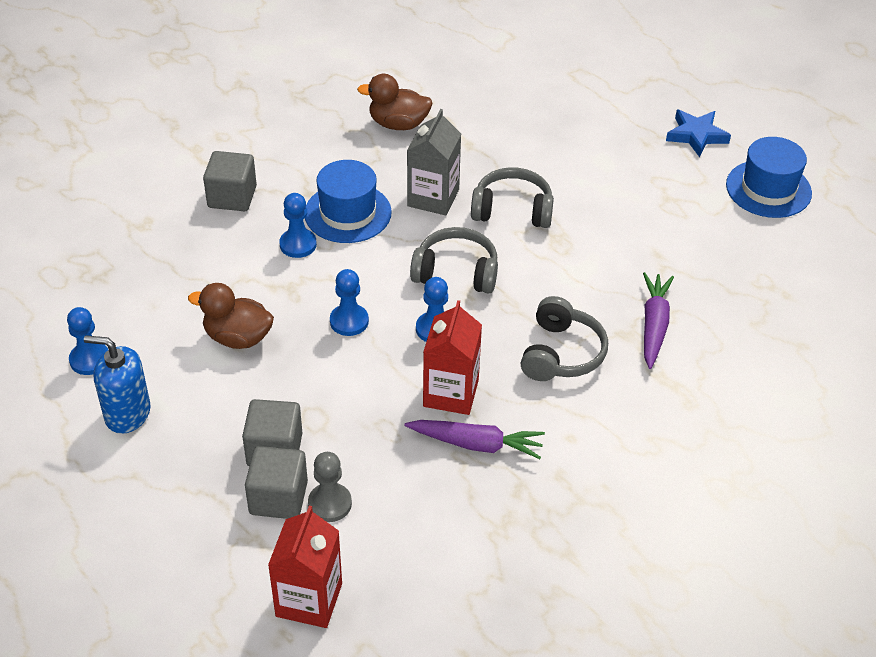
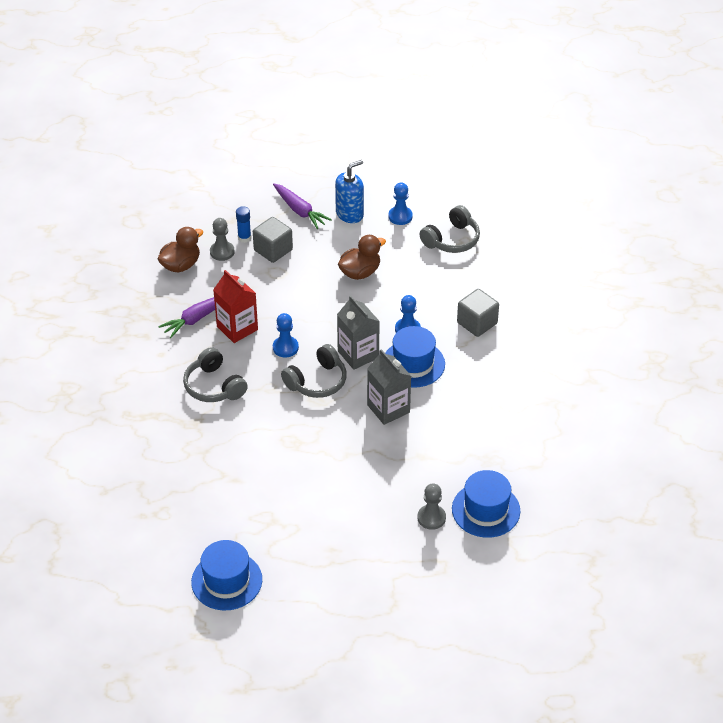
camera: 130 degrees right, 0 degrees up
(278, 498) = (244, 238): grey cube -> blue glue stick
(309, 600) = (182, 221): red carton -> none
(349, 321) = (327, 318): blue pawn -> none
(380, 262) = (358, 354): none -> grey carton
(398, 124) = (475, 434): brown duck -> brown duck (181, 265)
(483, 76) = (486, 510): none -> blue hat
(512, 210) = (341, 438): grey headphones -> grey headphones (452, 240)
(533, 103) = (431, 518): none -> grey pawn
(654, 325) = (189, 438): purple carrot -> purple carrot (299, 210)
(696, 135) = (312, 583): blue star -> none

